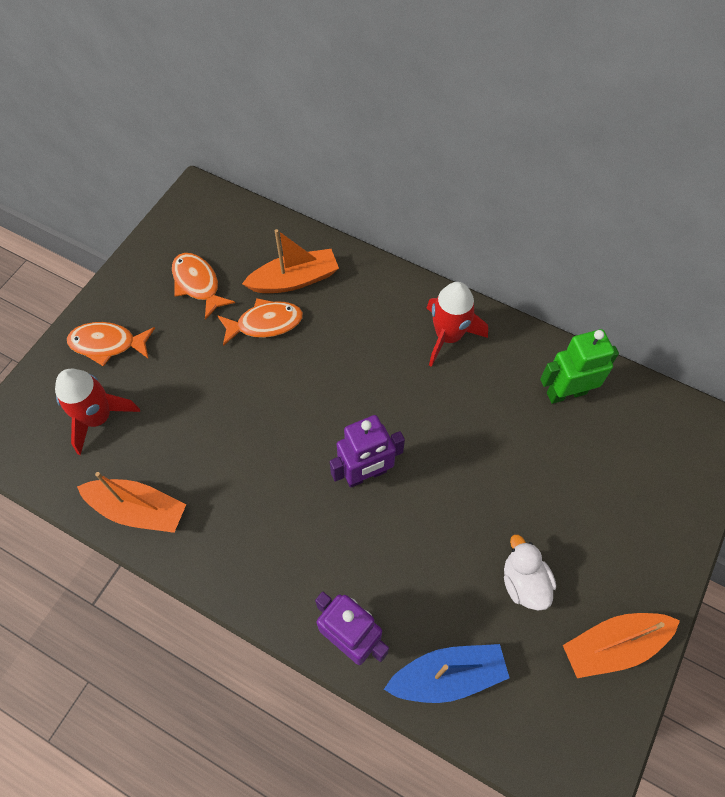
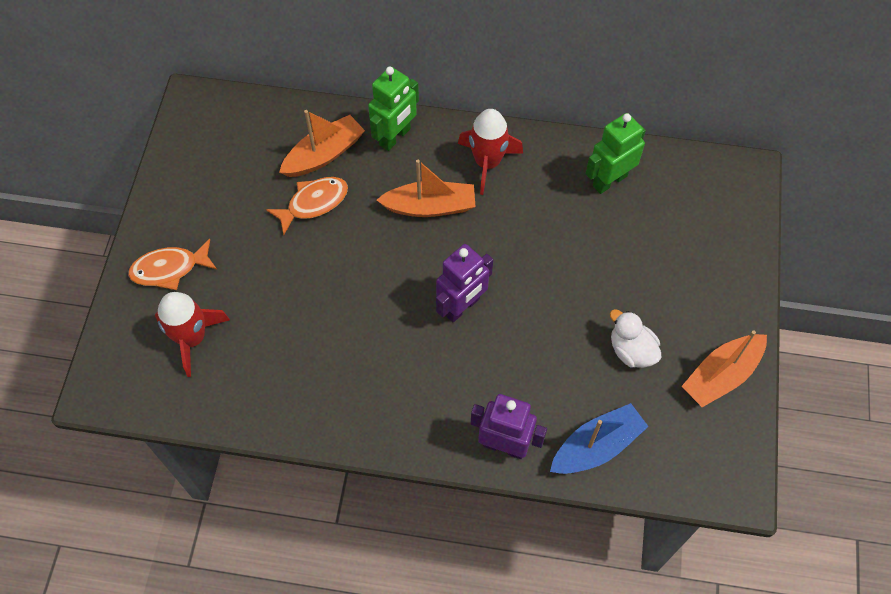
camera: 20 degrees left, 0 degrees up
(138, 510) = (268, 405): orange boat -> orange boat (430, 206)
(198, 284) = (232, 186): orange fish -> none
(368, 283) = (395, 137): none -> green robot

